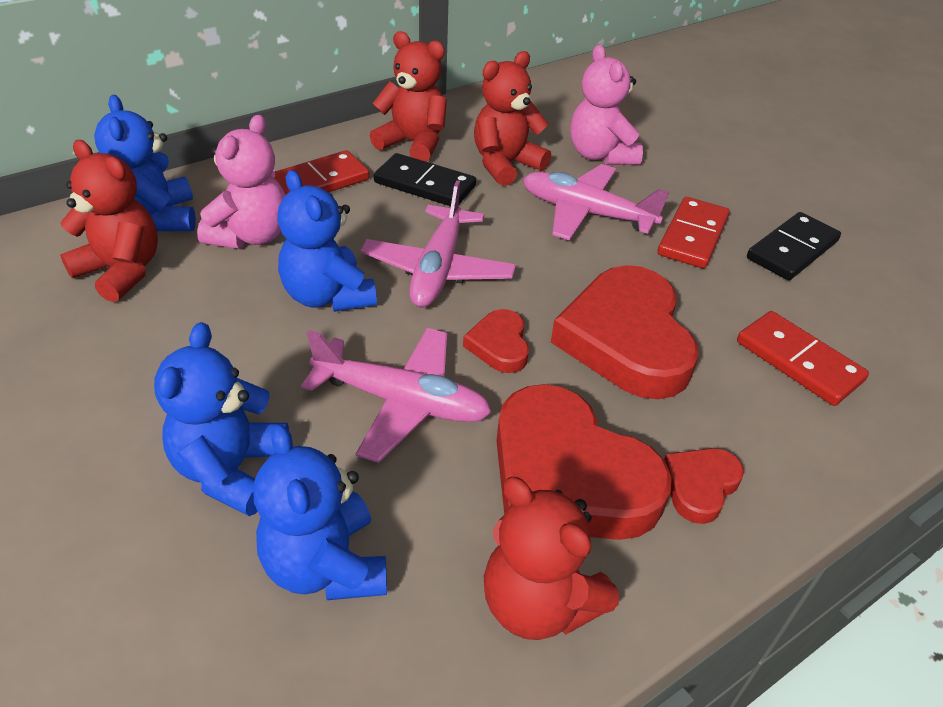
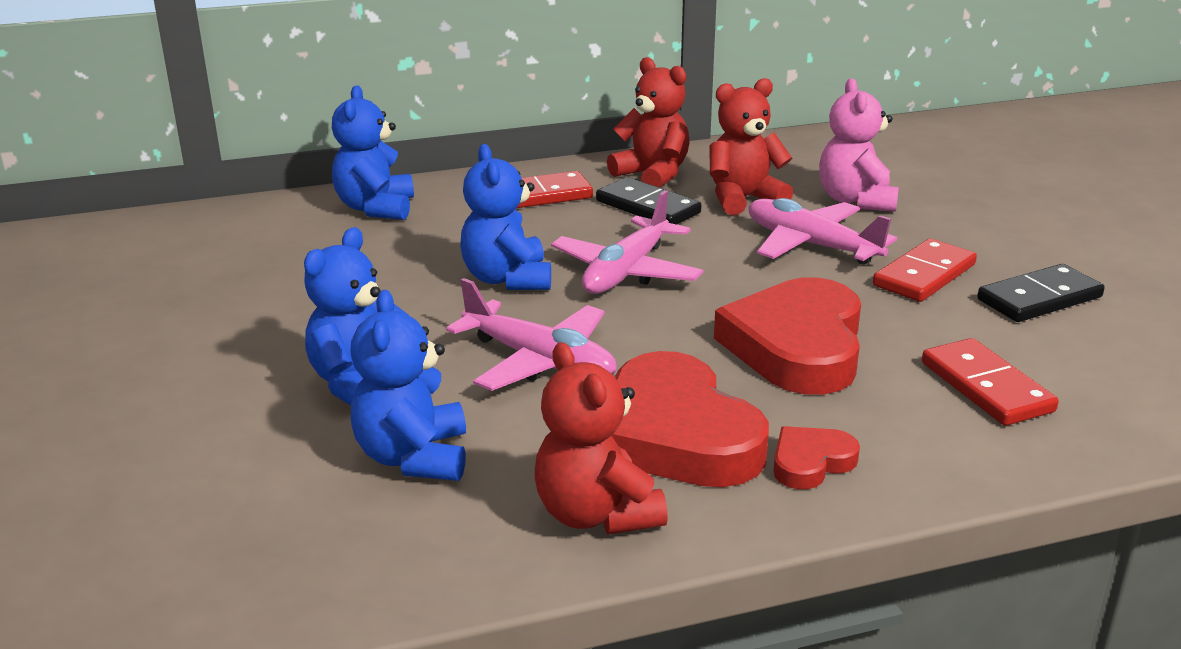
camera: 20 degrees right, 15 degrees down
(121, 271) = (328, 241): red teddy bear -> none
(251, 236) = (456, 229): pink teddy bear -> none
(499, 345) = (659, 334): red heart -> none

